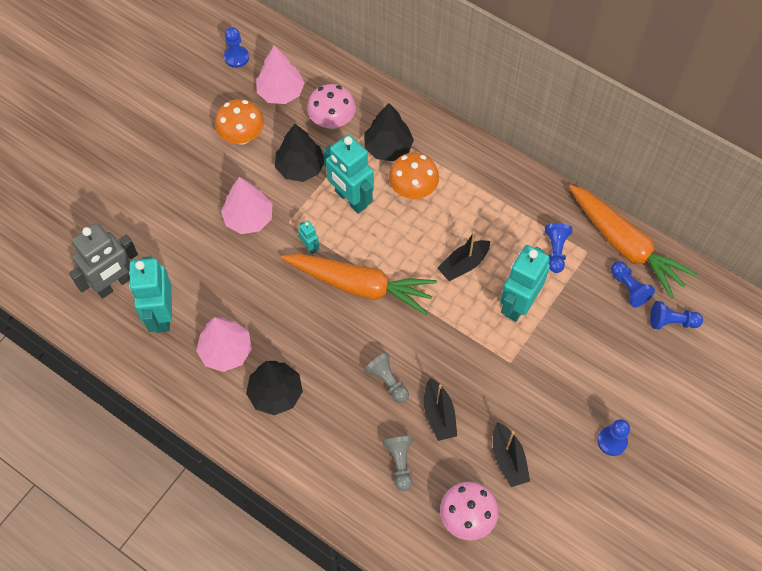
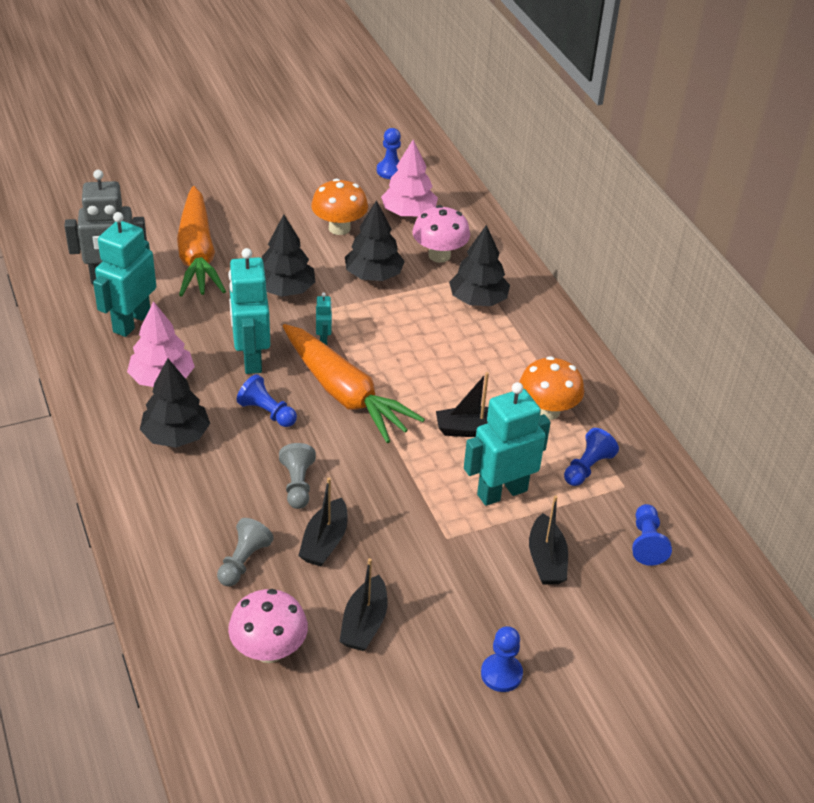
camera: 30 degrees right, 20 degrees down
(248, 218) = (285, 290): pink tree -> black tree
(350, 199) = (400, 322): turquoise robot -> turquoise robot (251, 358)
(413, 190) = (473, 344): orange mushroom -> orange mushroom (547, 411)
(580, 340) = (546, 560): none -> black boat
(625, 246) = (675, 503): orange carrot -> orange carrot (197, 254)
(671, 322) = (674, 600): blue pawn -> blue pawn (267, 412)

